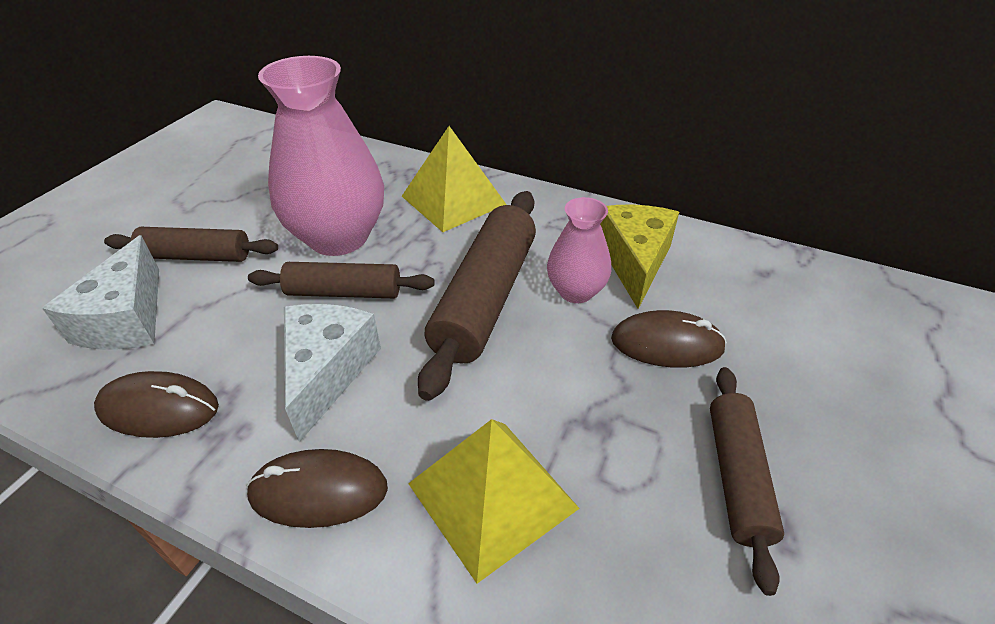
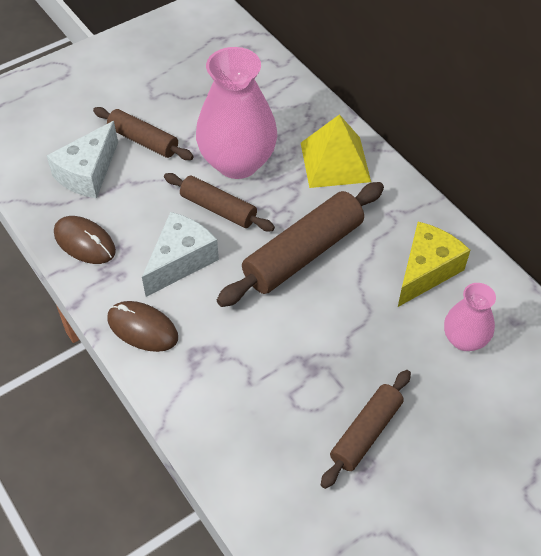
camera: 30 degrees right, 10 degrees up
(492, 496) = (226, 374): yellow pyramid -> none
(576, 291) = (366, 275): pink vase -> pink vase (464, 339)
(667, 344) = (395, 339): brown mouse -> none

